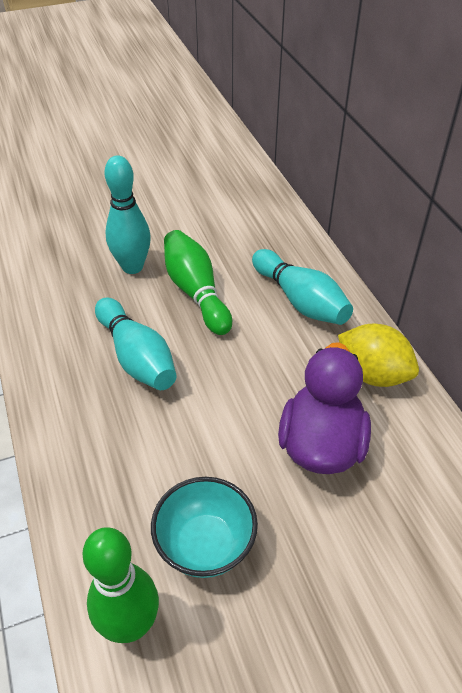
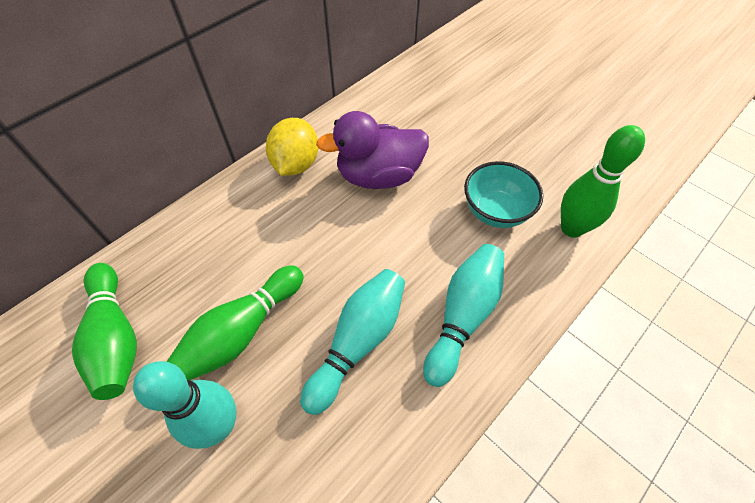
camera: 115 degrees left, 10 degrees up
(235, 230) = (116, 338): none -> green bowling pin
(300, 301) = (225, 235): turquoise bowling pin -> turquoise bowling pin (463, 316)

